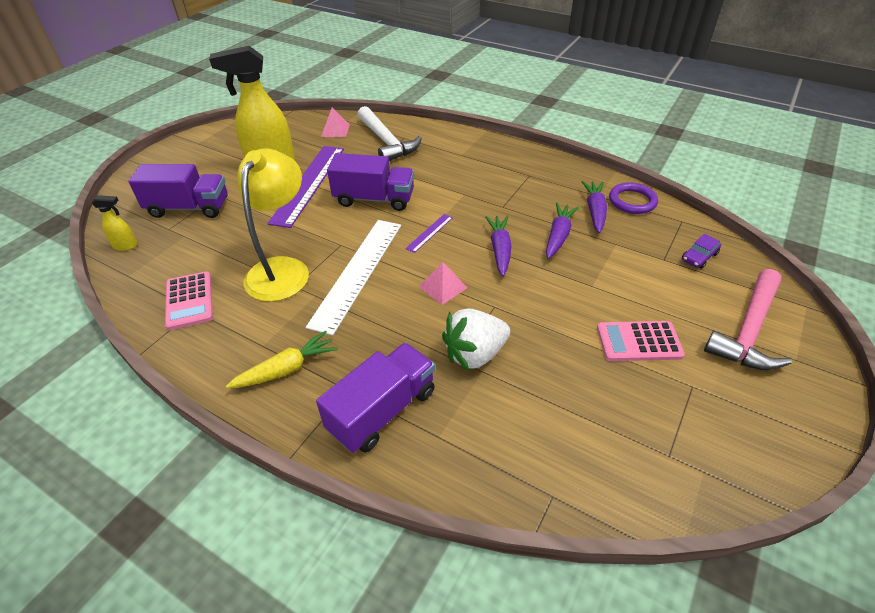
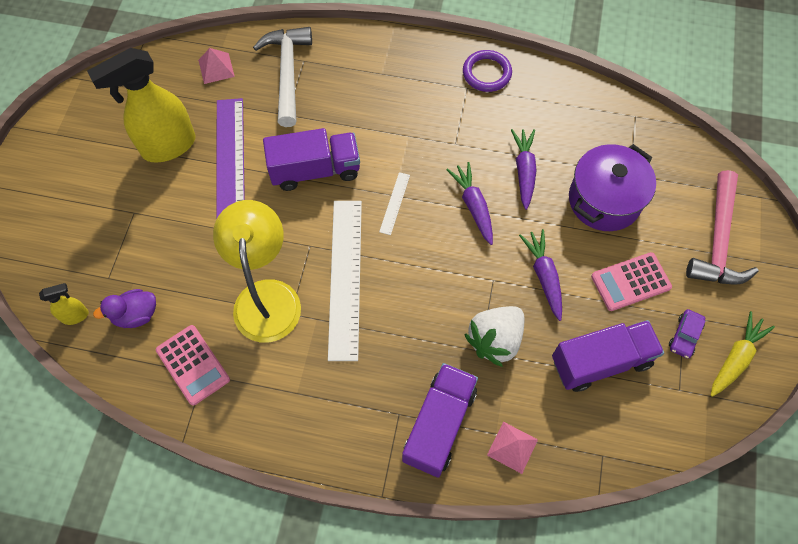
camera: 20 degrees left, 20 degrees up
(171, 256) = (136, 315): none -> purple duck
(189, 208) = (112, 241): purple truck -> purple truck (601, 362)
(286, 369) = (333, 411): yellow carrot -> yellow carrot (735, 358)
(386, 142) = (287, 73): white hammer -> white hammer turned 135 degrees counterclockwise
(429, 233) = (395, 203): purple ruler -> white ruler
(443, 287) = (436, 271): pink pyramid -> pink pyramid (512, 447)
(595, 211) = (549, 125): purple carrot -> purple carrot (544, 276)
(631, 272) = (604, 200): none -> purple pot
(632, 201) = (582, 100): purple ring -> purple ring (486, 73)
(699, 257) = (661, 162): purple car -> purple car (685, 336)

